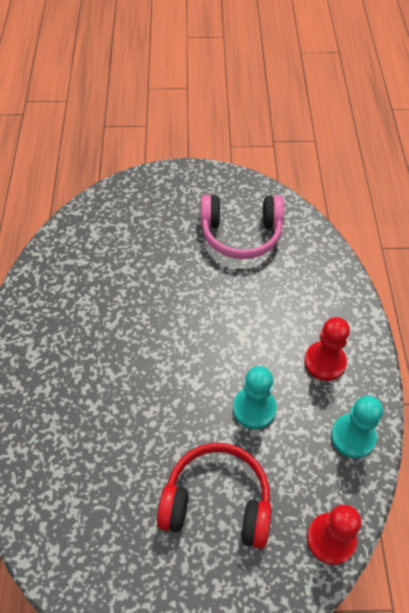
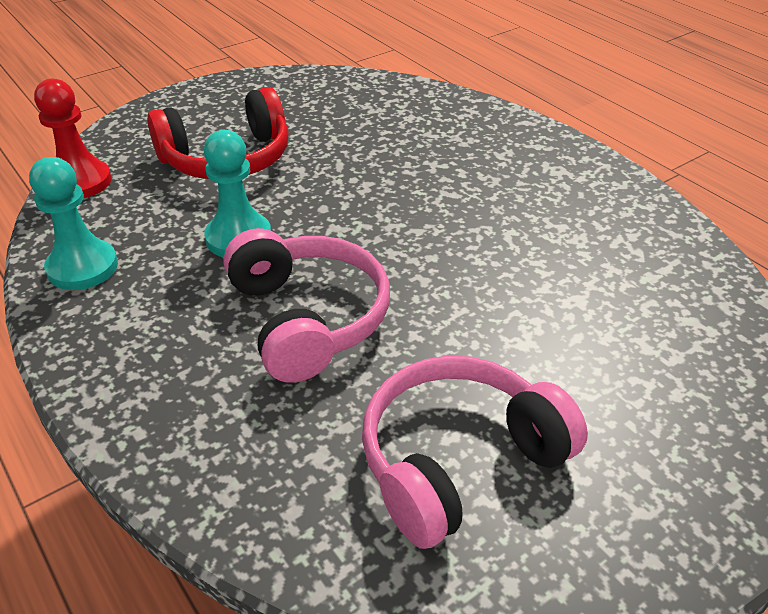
camera: 145 degrees right, 15 degrees down
(253, 328) = (307, 318): none -> pink headphones
(324, 362) = (163, 329): red pawn -> none

